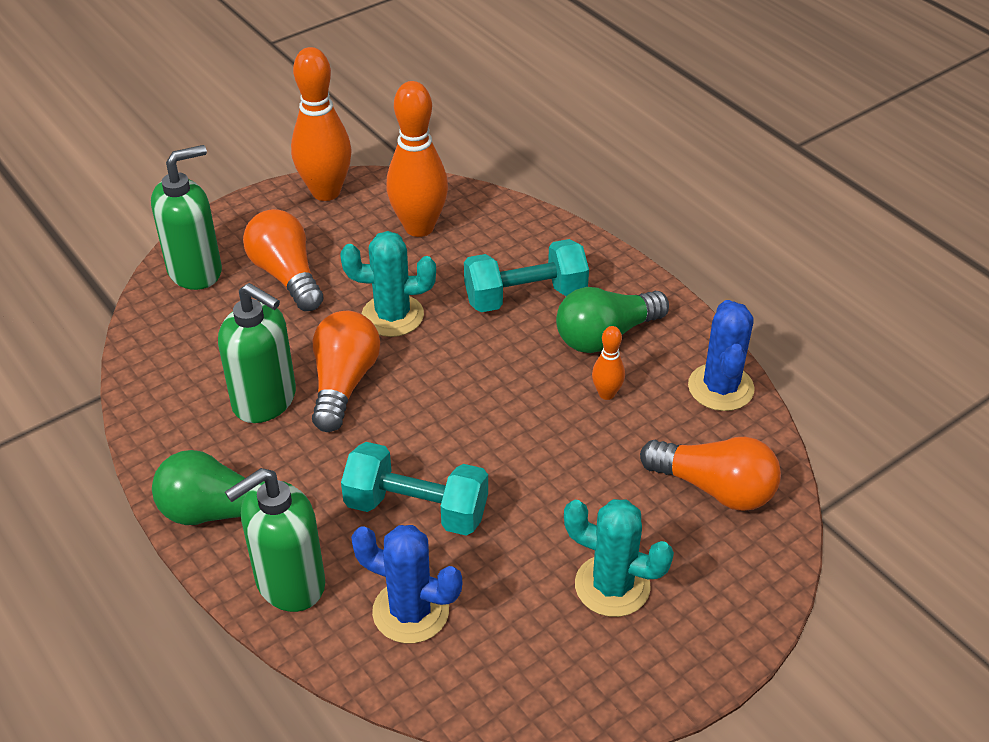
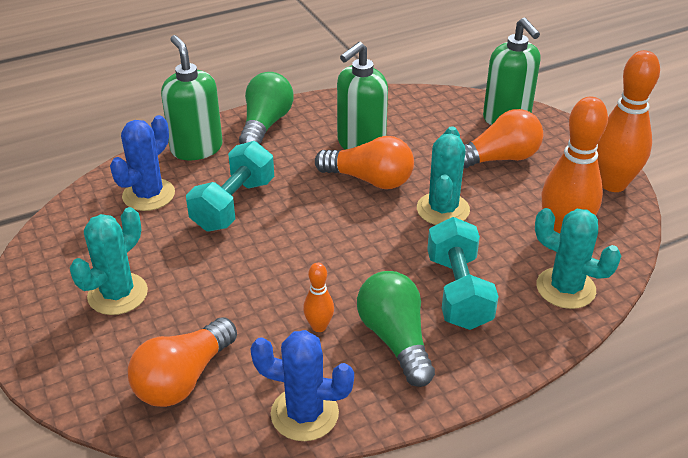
camera: 100 degrees right, 5 degrees down
(500, 226) = (565, 288): none -> turquoise cactus

